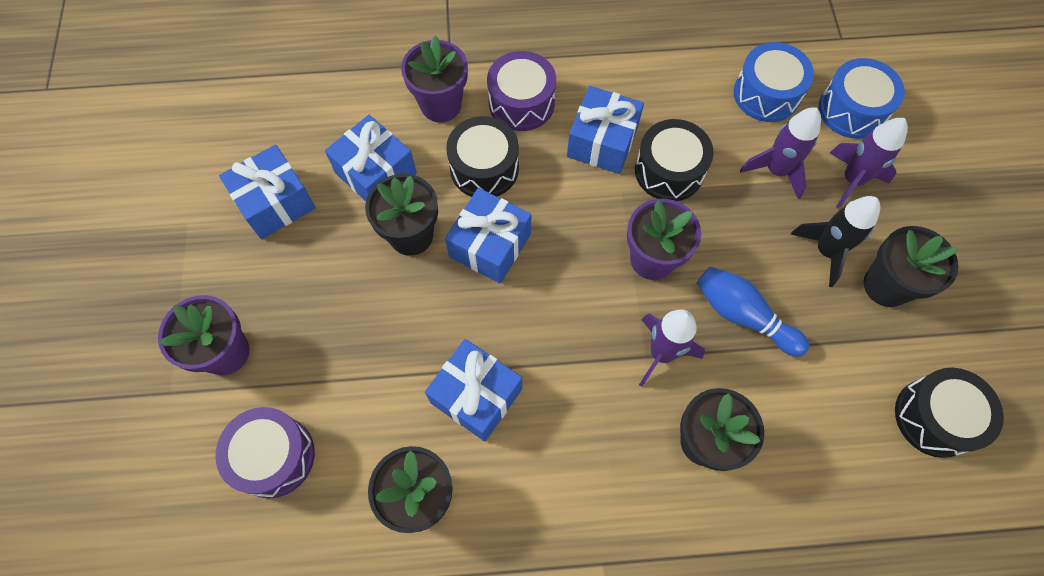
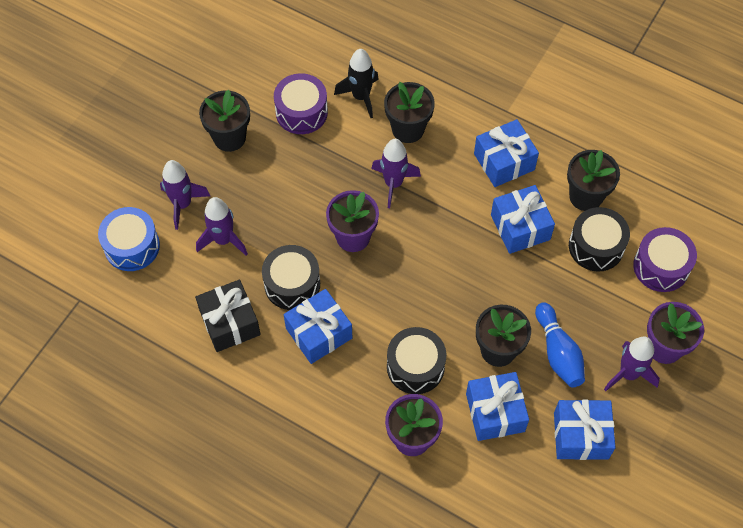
camera: 145 degrees left, 5 degrees down
(254, 296) = (628, 374): none -> purple rocket
(490, 245) = (450, 310): blue gift -> blue gift (504, 162)
(521, 103) = (351, 401): purple drum -> purple drum (301, 112)
(692, 100) = (230, 323): none -> black gift
(743, 315) = (328, 173): blue bowling pin -> blue bowling pin (558, 352)
(766, 94) = (175, 294): blue drum -> none
(826, 251) = (243, 176): black rocket -> black rocket (361, 97)
(934, 417) = (275, 67): black drum -> black drum (596, 246)

